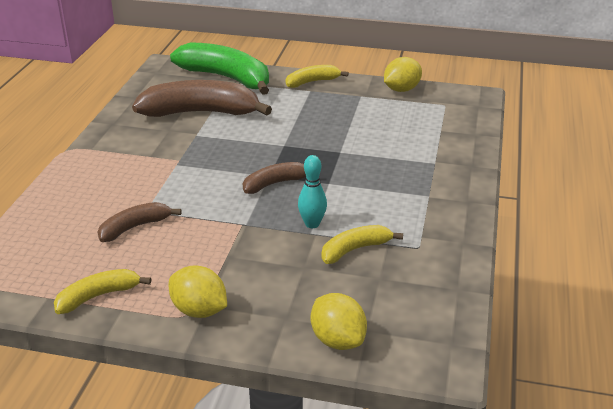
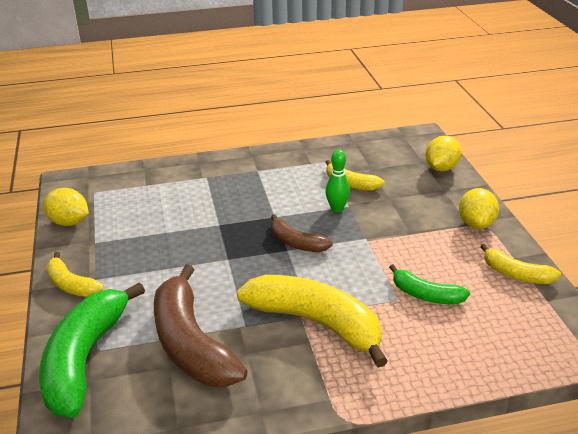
camera: 115 degrees left, 0 degrees up
(135, 227) = (425, 295): brown banana -> green banana
(164, 164) = (316, 323): none -> yellow banana
(312, 224) = (337, 209): turquoise bowling pin -> green bowling pin

